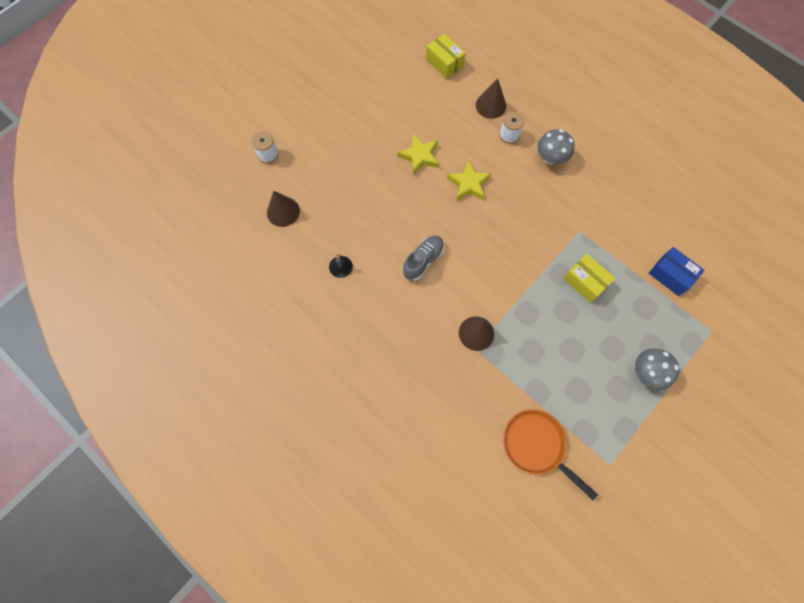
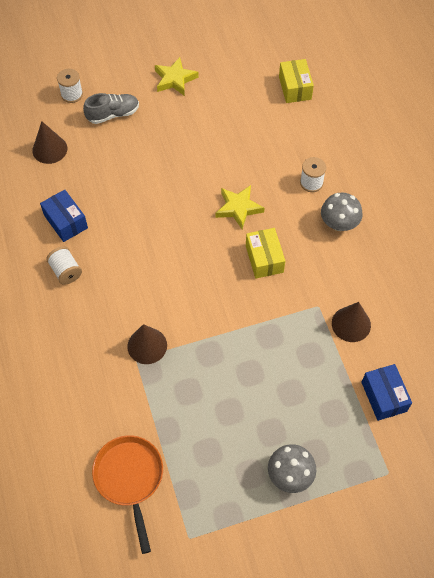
camera: 30 degrees right, 10 degrees down
(340, 266) = (66, 222): black bell -> blue box
(370, 308) = (66, 271): none -> white spool
(420, 156) = (209, 161): yellow star -> yellow star (175, 79)
(423, 260) = (144, 255): grey shoe -> grey shoe (113, 114)
(491, 105) = (313, 147): brown cone -> brown cone (351, 324)
(585, 282) = (288, 356): yellow box -> yellow box (264, 259)

